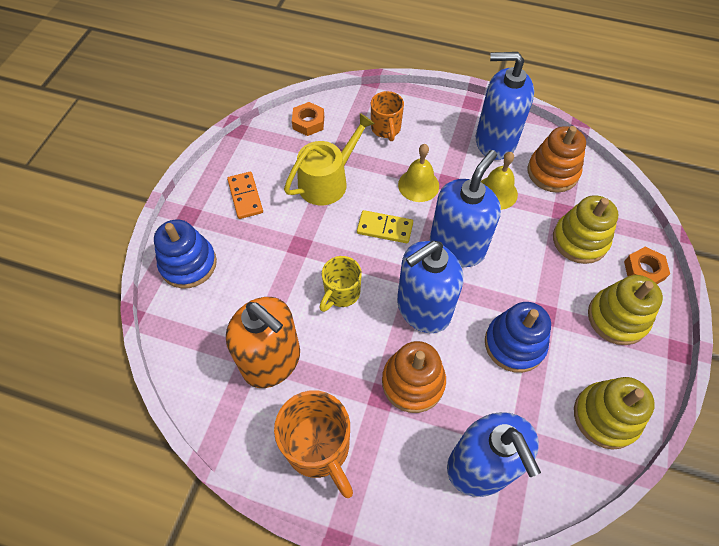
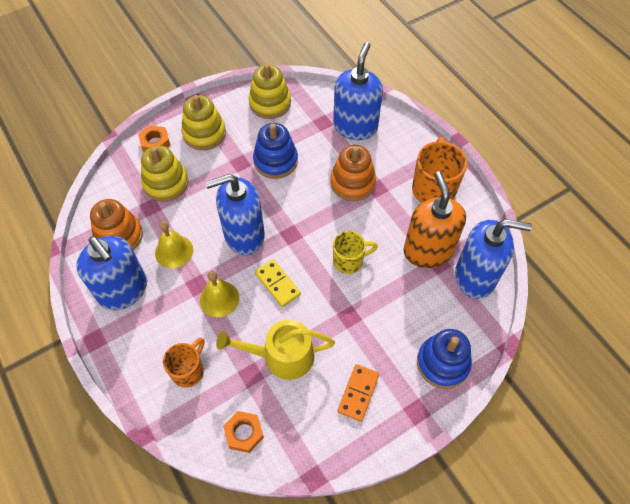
camera: 140 degrees left, 0 degrees up
(423, 308) = (306, 215): blue soap dispenser -> blue soap dispenser (475, 277)

